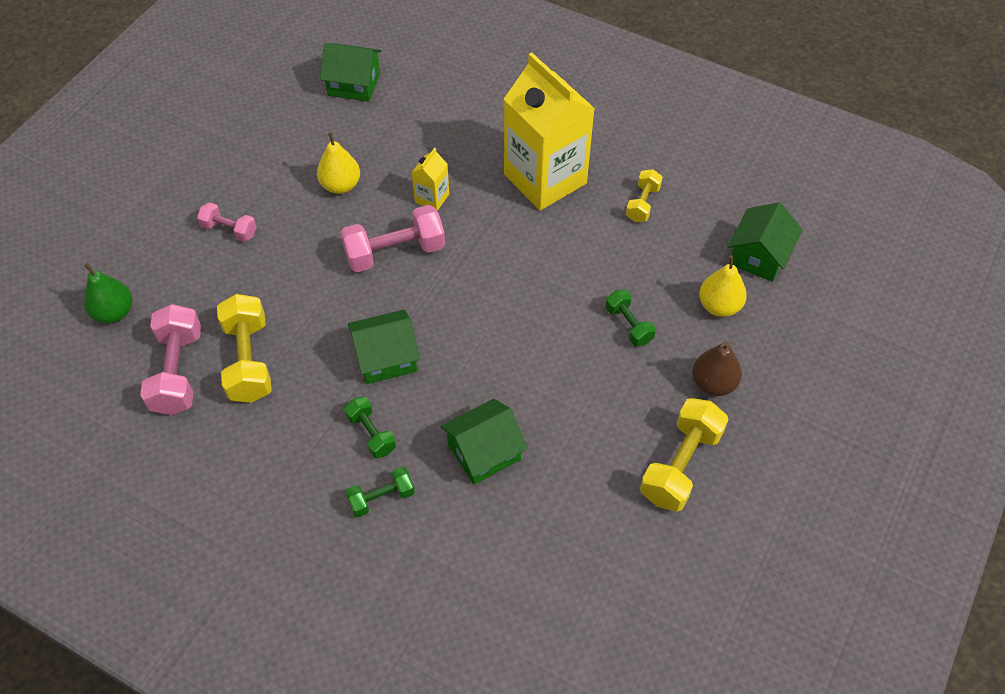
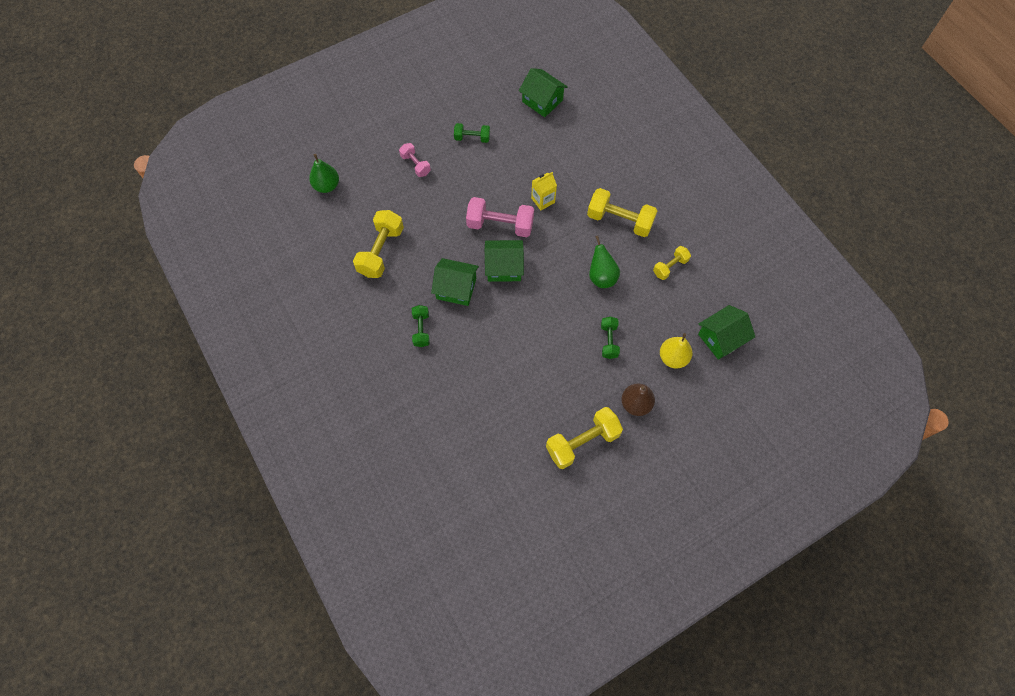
camera: 30 degrees right, 10 degrees up
(178, 372) = (341, 239): pink dumbbell -> none
(341, 185) = (494, 166): yellow pear -> none
(381, 498) = (405, 370): green dumbbell -> green dumbbell (472, 138)
(484, 452) = (476, 373): green house -> green house (504, 267)
(545, 179) = (619, 221): yellow carton -> yellow dumbbell
(567, 254) = (601, 277): none -> green pear

